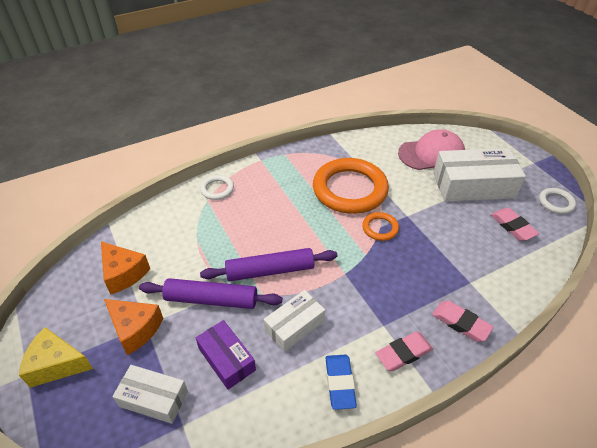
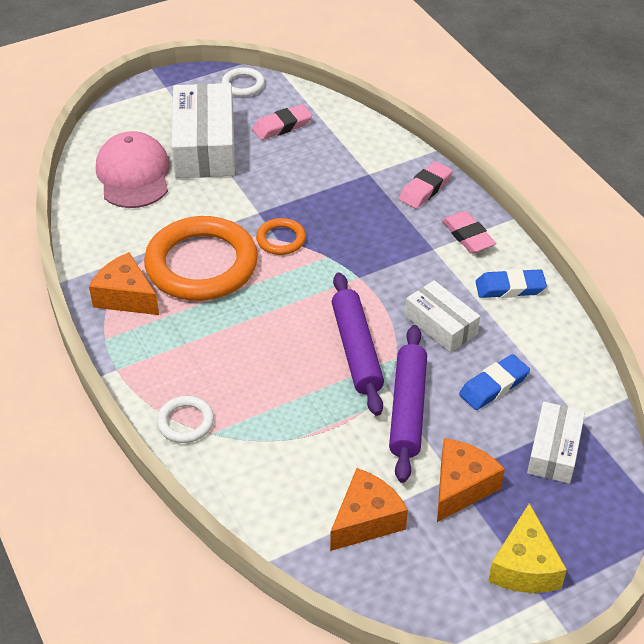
camera: 90 degrees left, 0 degrees up
(226, 359) = (494, 386): purple box -> blue eraser
(318, 159) = (126, 297): none -> orange cheese

